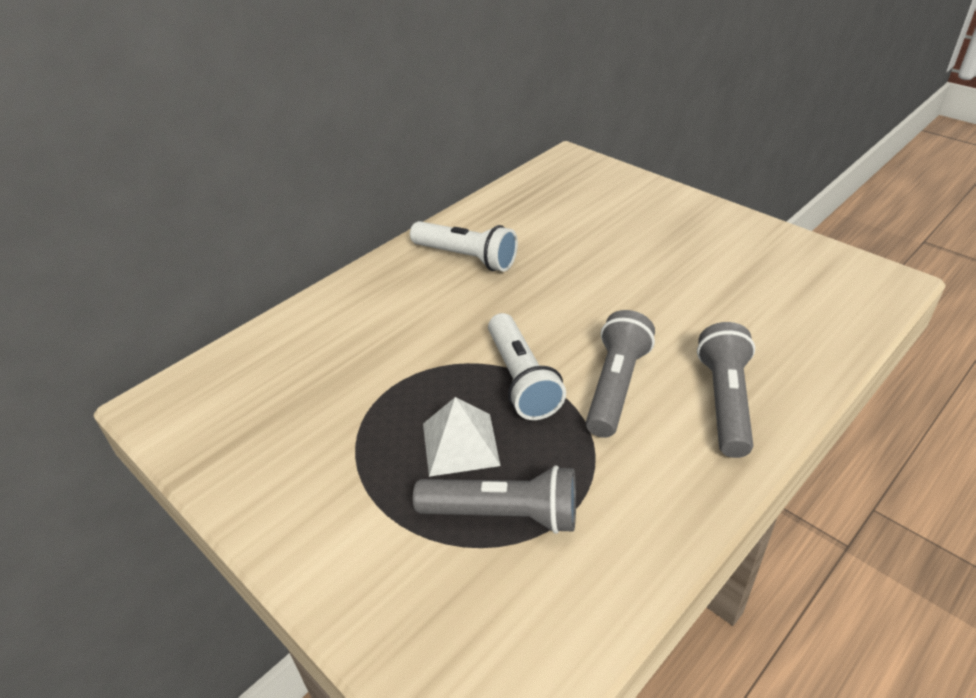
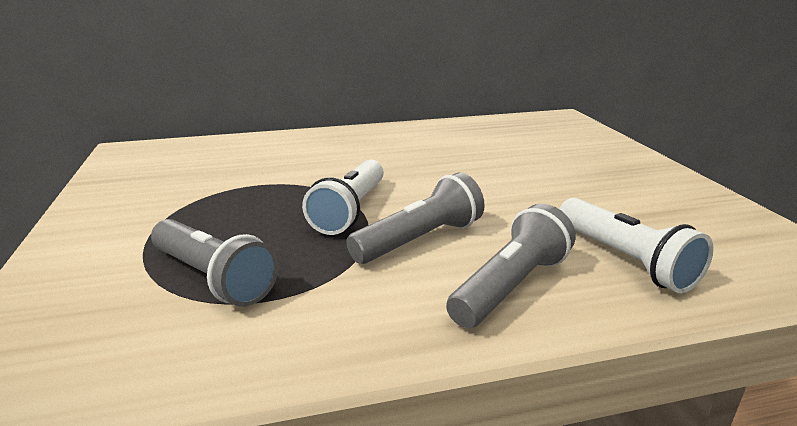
camera: 30 degrees right, 15 degrees down
(460, 444) = (251, 227): white pyramid -> none
(466, 258) = (409, 142): white flashlight -> white flashlight (625, 260)

